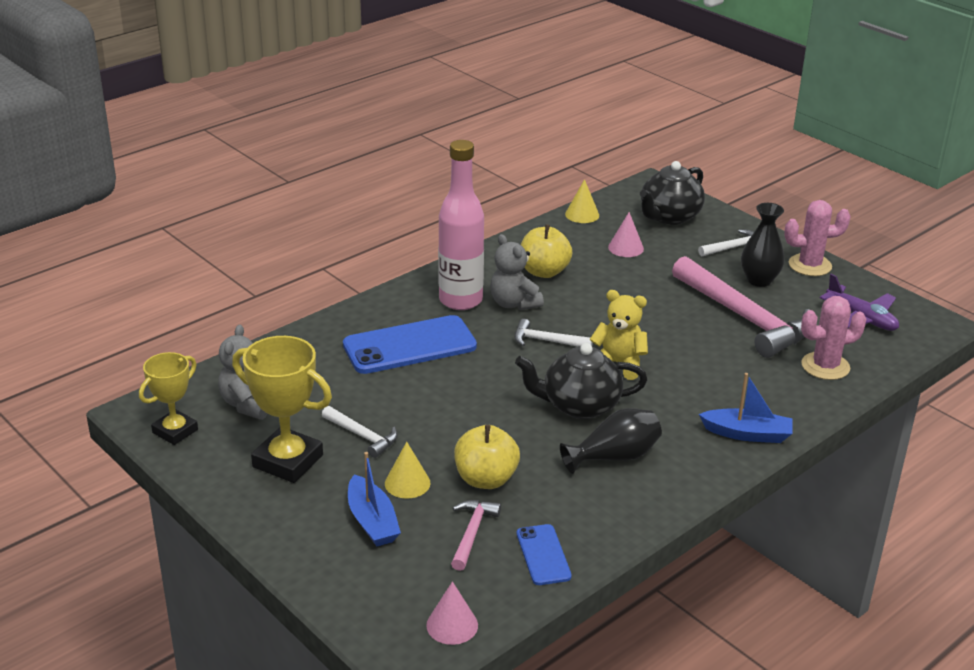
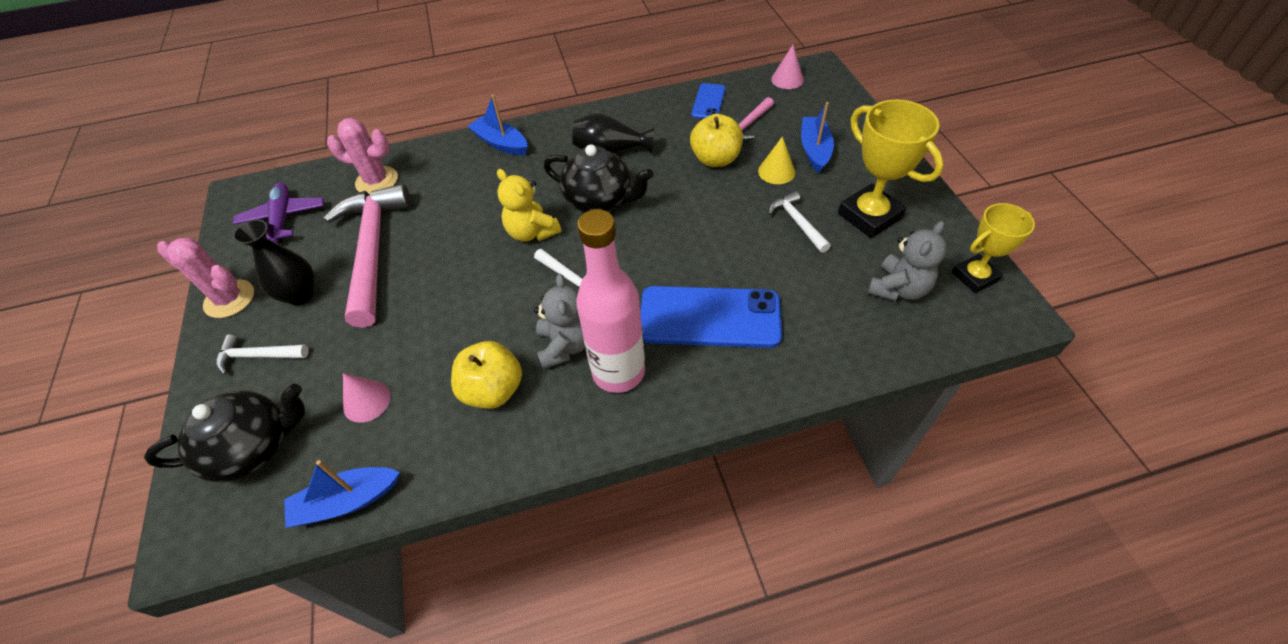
camera: 150 degrees left, 20 degrees up
(582, 214) = (347, 501): yellow cone -> blue boat

